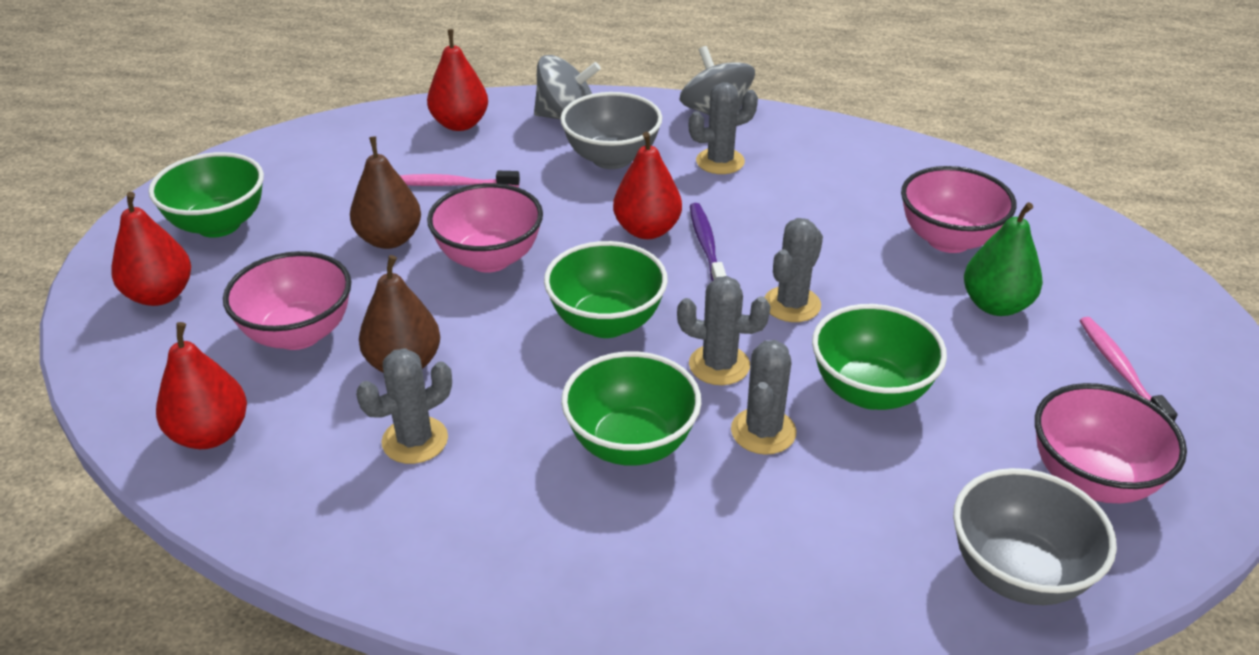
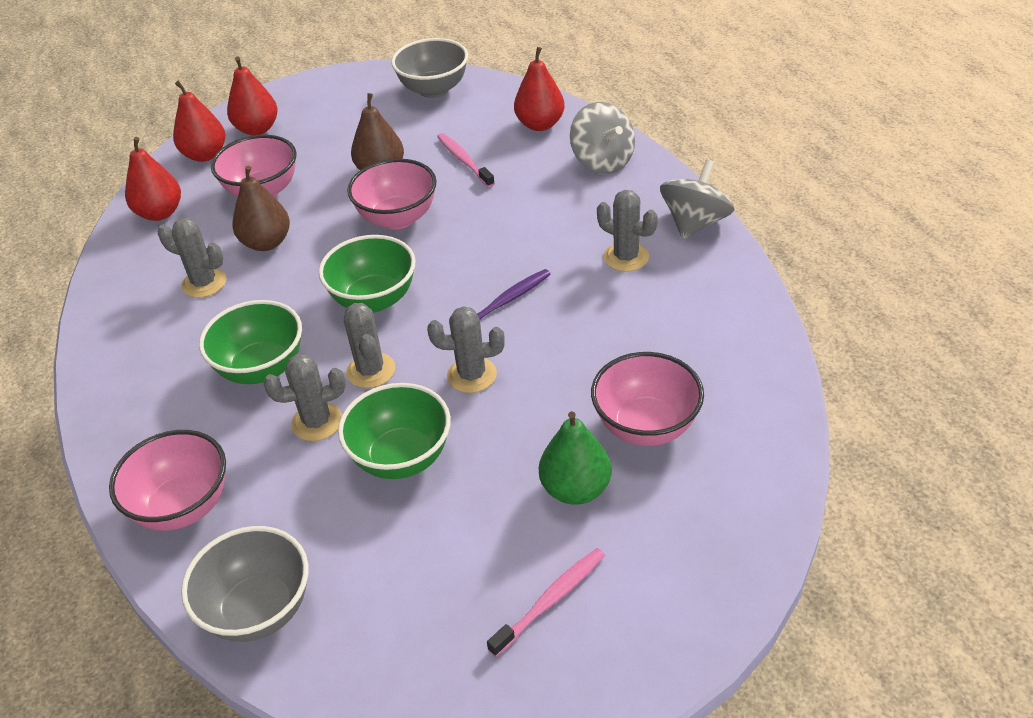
camera: 60 degrees right, 5 degrees up
(218, 225) = (337, 107): green bowl -> none
(611, 158) = (571, 206): grey bowl -> grey bowl (434, 90)
(647, 230) = (497, 266): red pear -> red pear (205, 155)
(1091, 479) = (391, 622): pink bowl -> pink bowl (183, 506)

